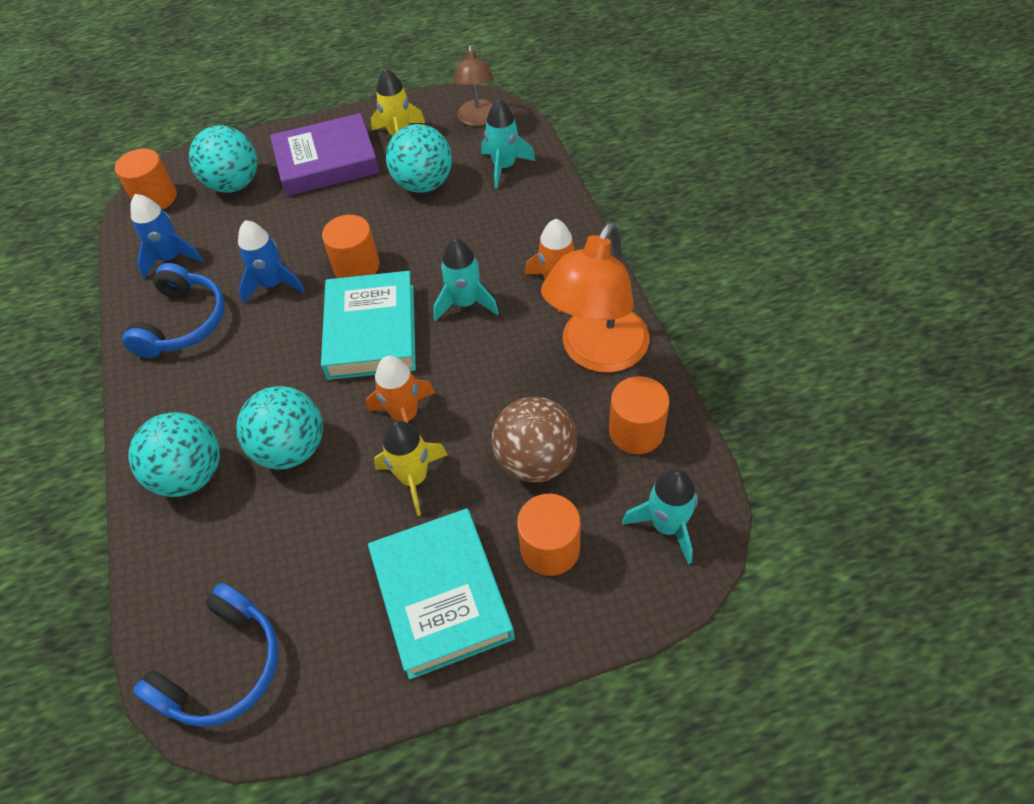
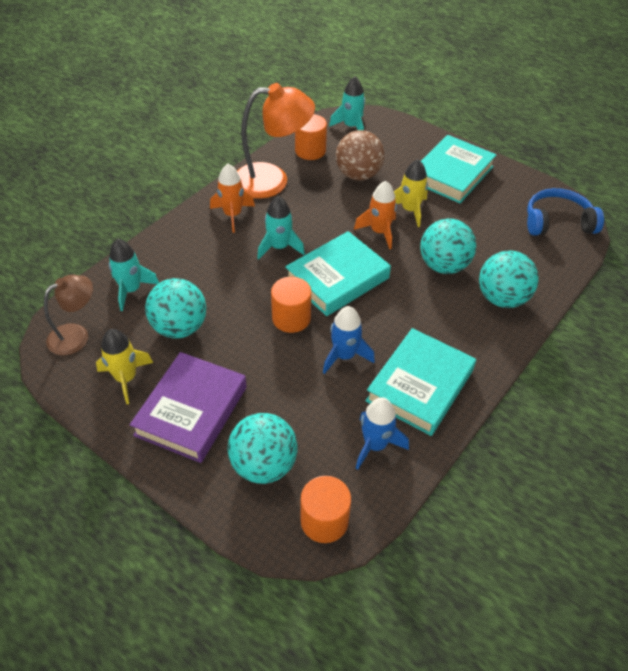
camera: 130 degrees left, 5 degrees down
(183, 322) = (420, 385): blue headphones -> turquoise book
(327, 162) = (191, 411): purple book -> purple book turned 75 degrees clockwise
(550, 548) = (396, 153): orange cylinder -> none

